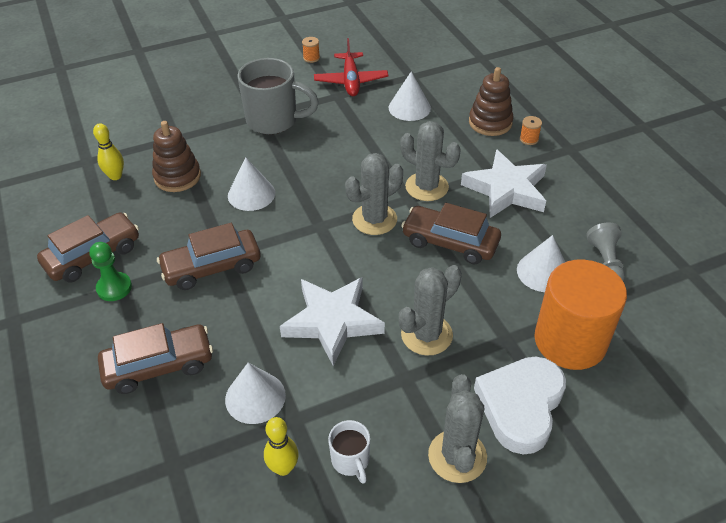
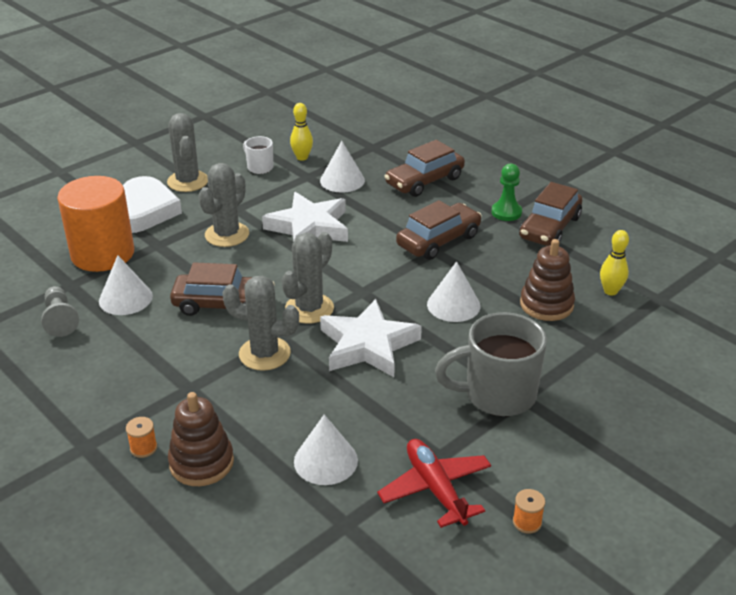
camera: 160 degrees right, 10 degrees down
(506, 189) = (169, 371): white star -> white star (368, 345)

